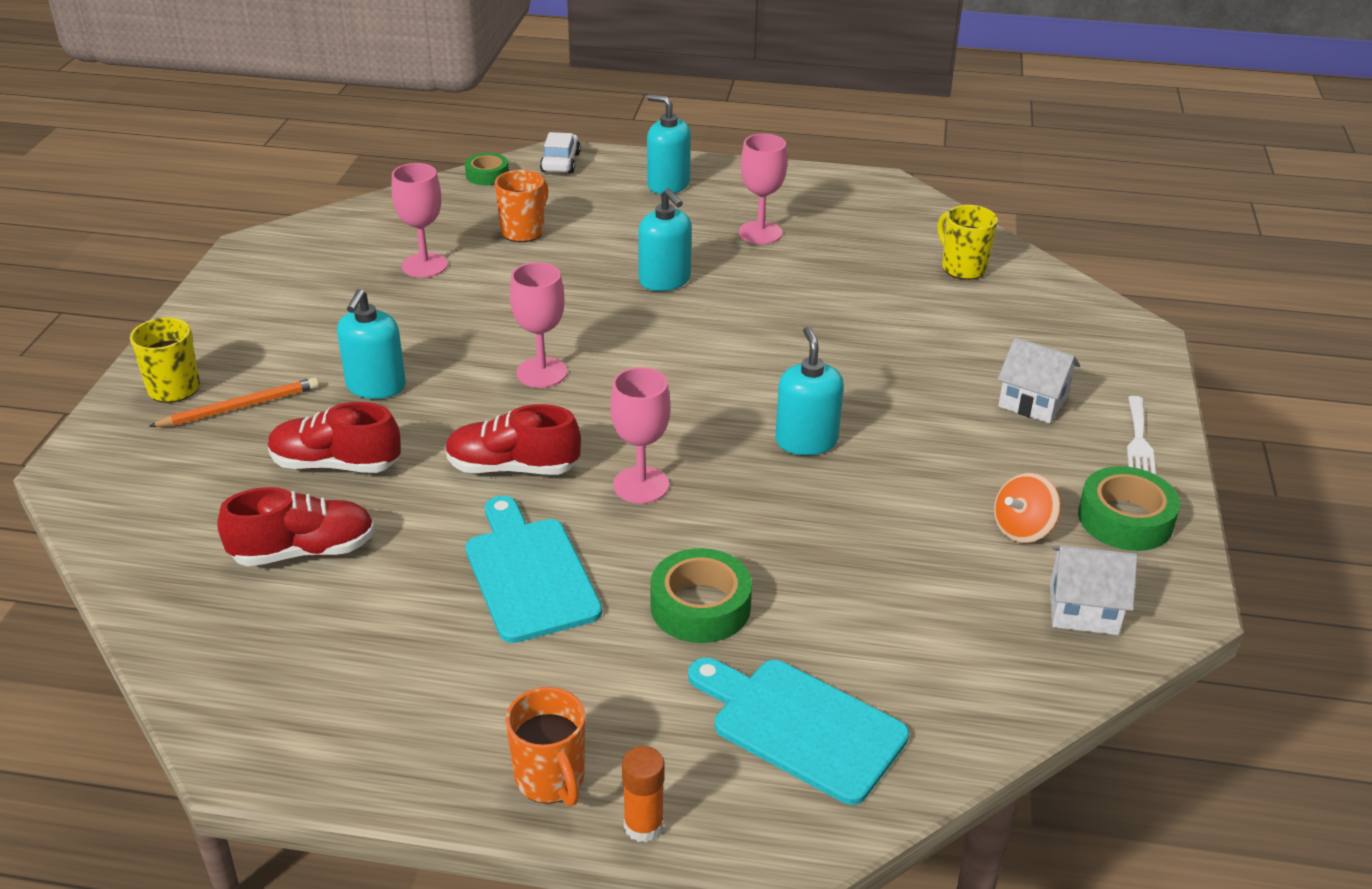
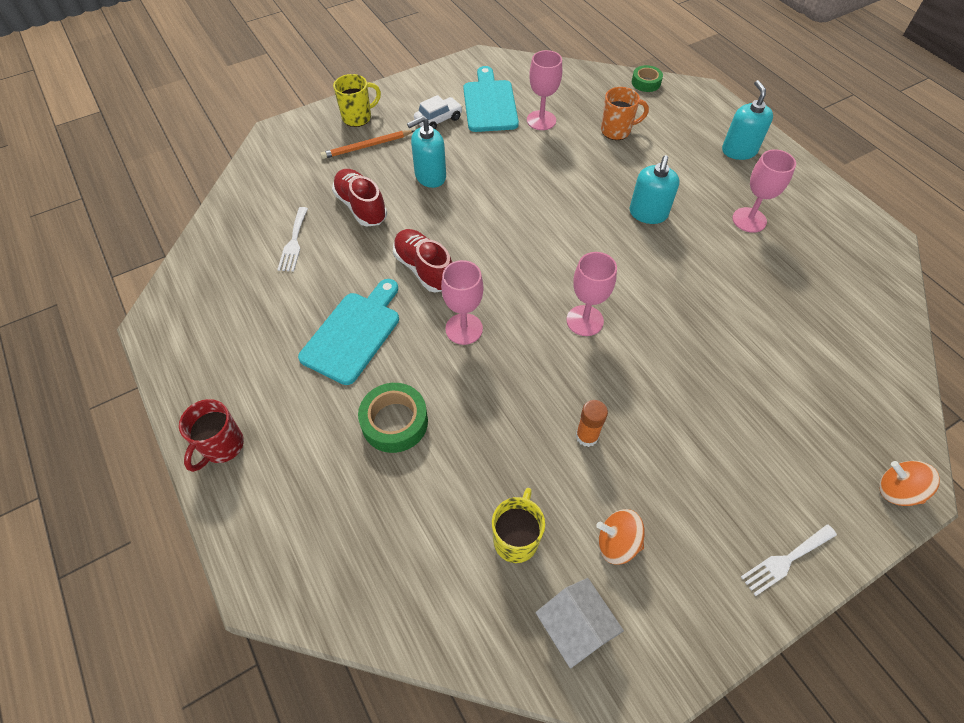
camera: 50 degrees right, 20 degrees up
(240, 407) = (366, 146): orange pencil -> orange pencil turned 135 degrees clockwise
(304, 551) = (294, 242): red shoe -> white fork
(541, 372) = (509, 225): pink goblet -> pink goblet (584, 320)
(551, 780) = (222, 446): orange mug -> red mug
(560, 162) = (696, 98): white car -> white car (438, 120)
(643, 825) = (220, 508): orange glue stick -> orange glue stick (587, 436)
(801, 726) = (343, 533): turquoise cutting board -> turquoise cutting board (490, 103)
(806, 441) = (580, 375): turquoise soap dispenser -> none
(962, 268) = (851, 338): yellow mug -> yellow mug (516, 539)
(1033, 401) = (755, 469): white house -> none
(1125, 519) = (691, 601): green tape -> none
(1134, 344) = (897, 491): none -> orange spinning top

